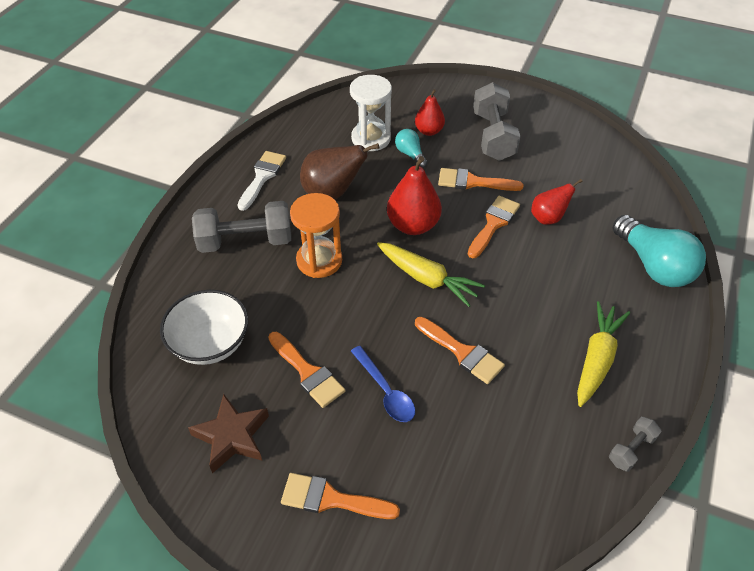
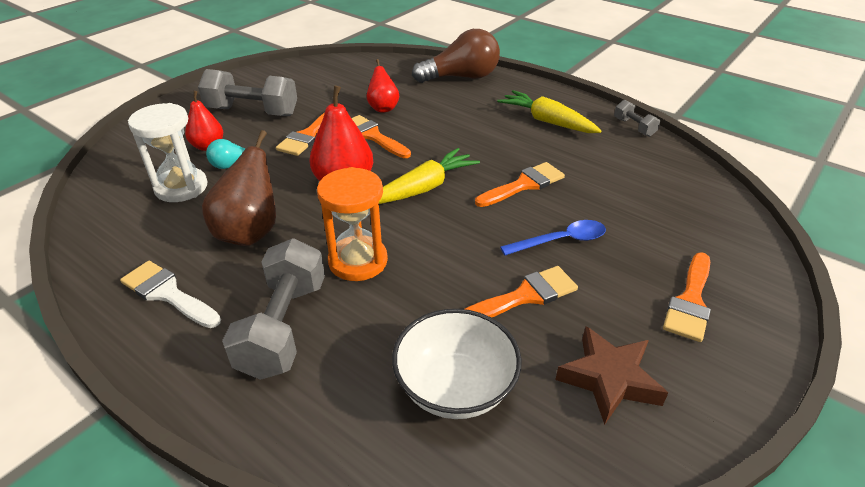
camera: 75 degrees left, 10 degrees down
(653, 265) = (461, 77): turquoise light bulb -> brown light bulb

